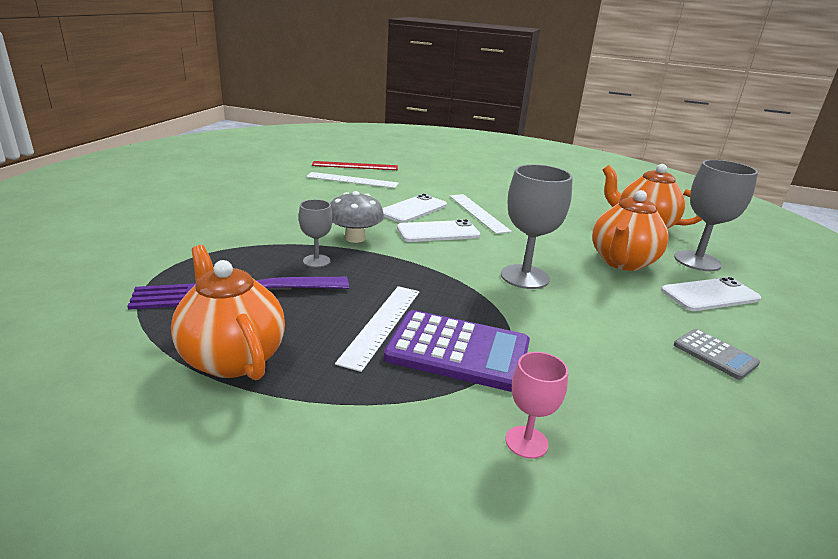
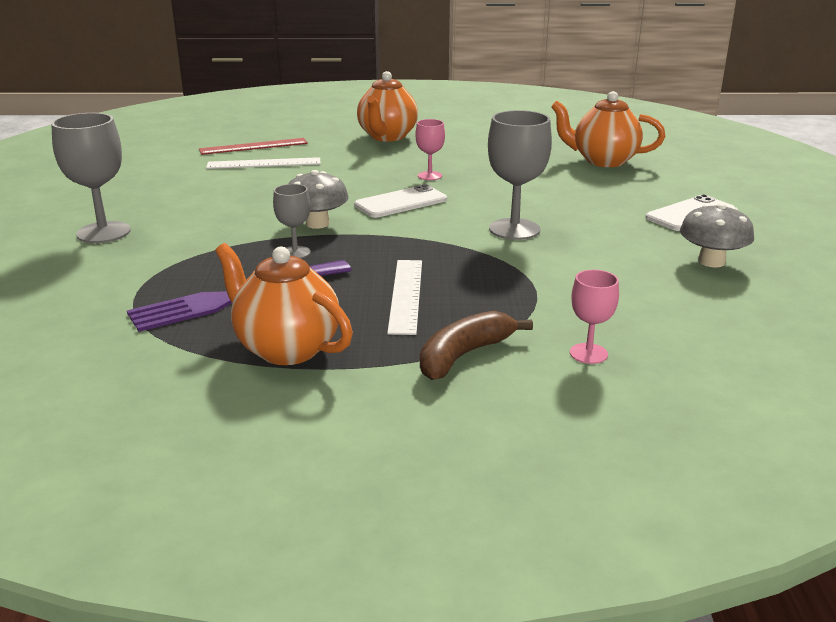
camera: 15 degrees left, 0 degrees up
(392, 409) = (463, 355): none -> brown banana
(413, 209) = (358, 184): white phone -> none
(458, 351) = (491, 302): purple calculator -> none
(478, 213) = (429, 176): white ruler -> pink goblet
(622, 262) = (599, 199): orange teapot -> orange teapot (387, 137)
(697, 261) = (667, 186): grey goblet -> grey goblet (103, 232)
(715, 354) = (711, 261): grey calculator -> grey mushroom

